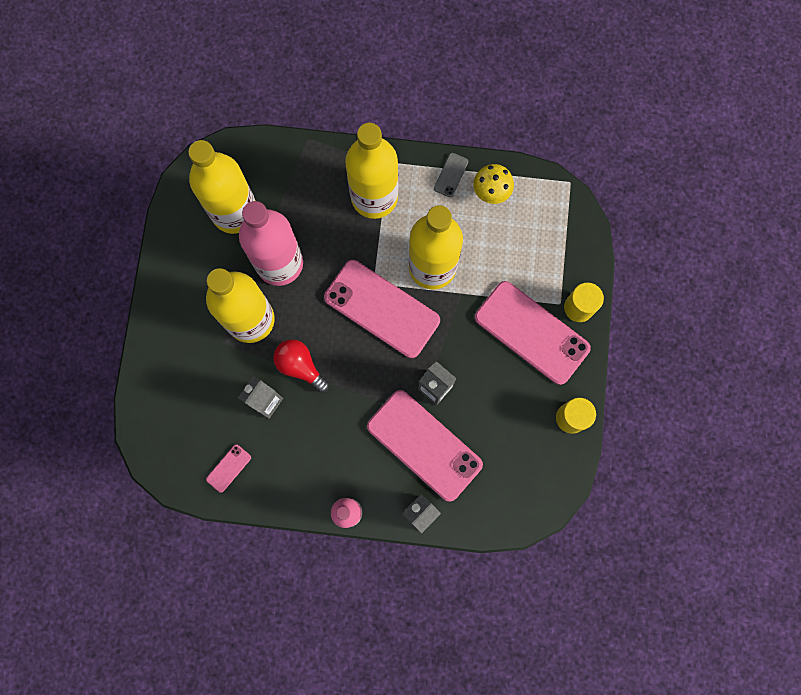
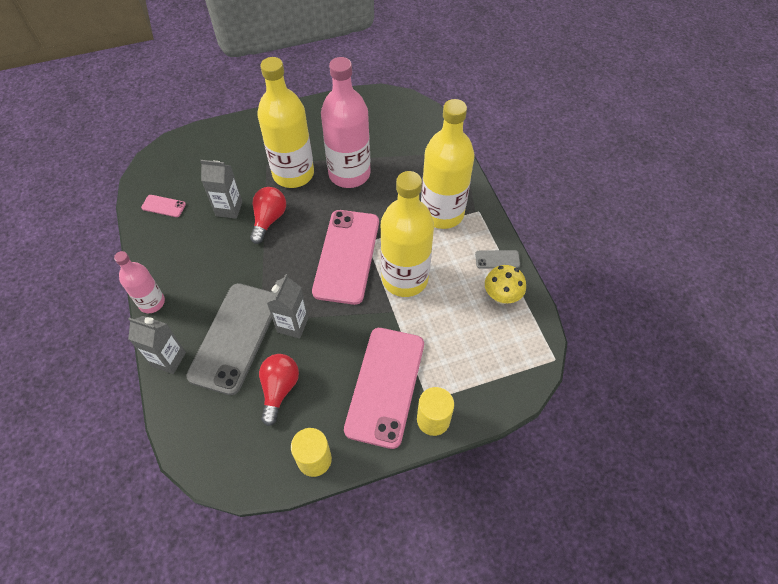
camera: 65 degrees right, 20 degrees down
(234, 212) = (375, 132): yellow bottle -> none
(424, 445) = (235, 337): pink phone -> grey phone
(495, 424) = (279, 389): none -> red light bulb

